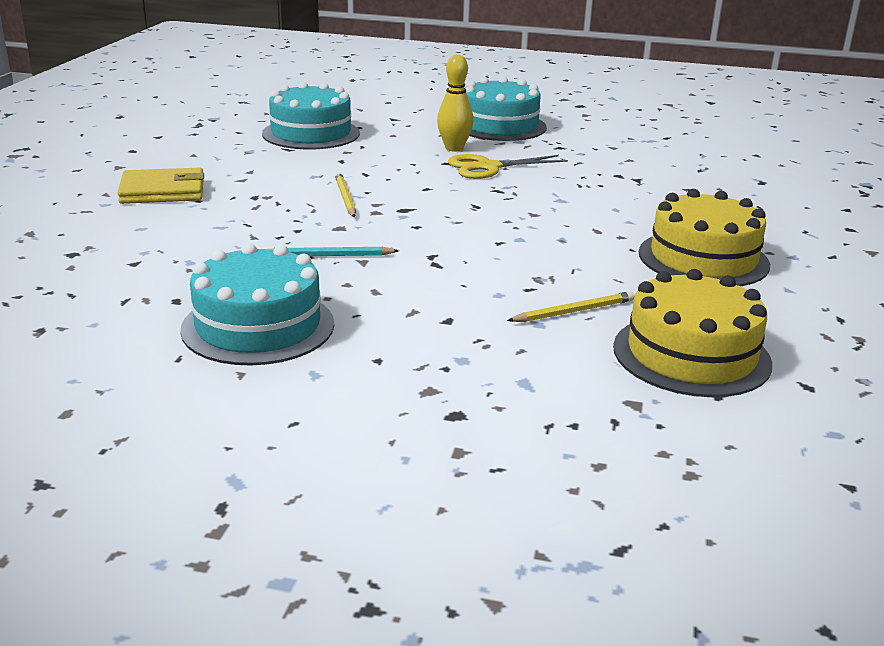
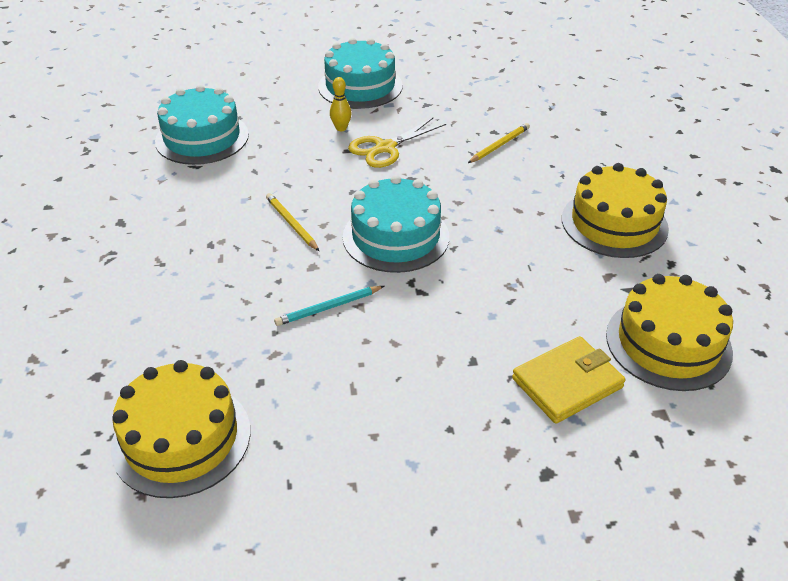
camera: 20 degrees left, 15 degrees up
(108, 306) = (181, 438): none -> yellow cake
(162, 191) = (120, 260): yellow wallet -> yellow wallet (567, 383)
(258, 326) = (328, 420): turquoise cake -> turquoise cake (396, 236)
(454, 148) = (341, 128): yellow bowling pin -> yellow bowling pin, size x0.66
(573, 311) = (559, 319): yellow pencil -> yellow pencil (499, 145)

